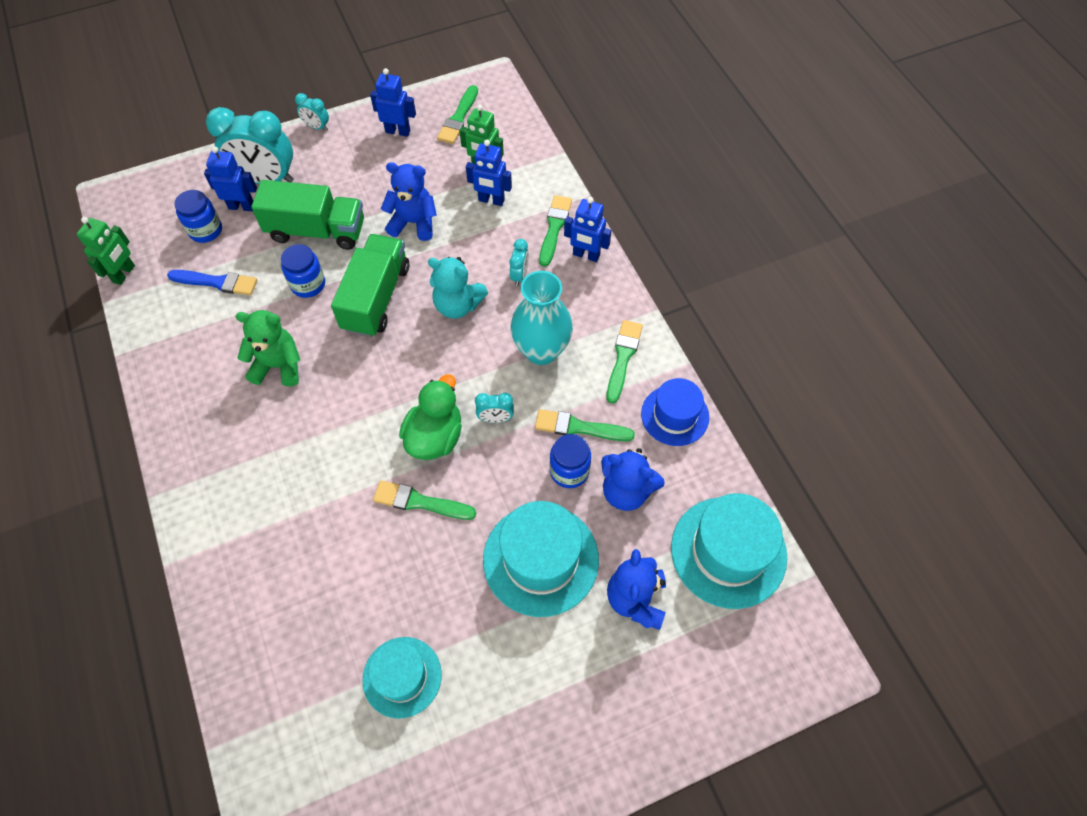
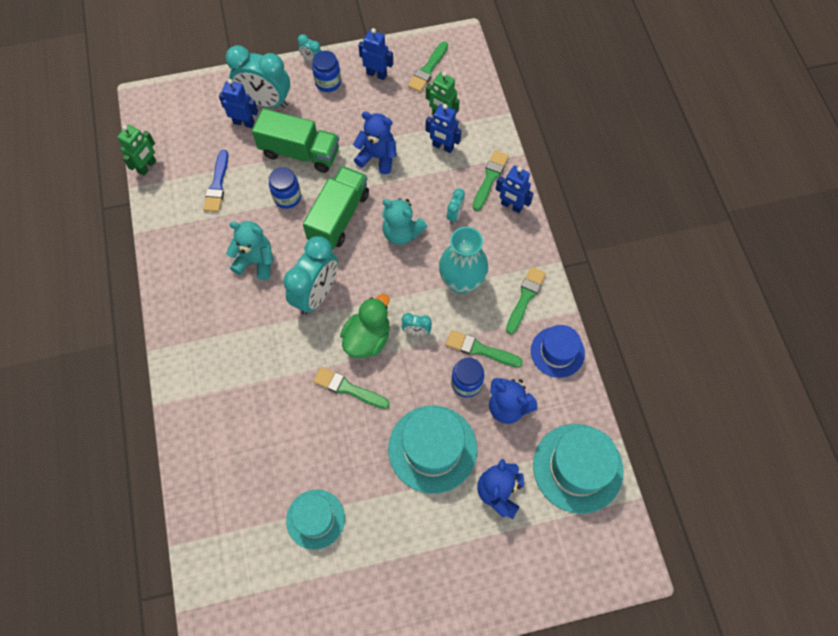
camera: 10 degrees right, 5 degrees up
(206, 230) = (213, 139): blue jar -> blue jar (328, 82)
(217, 282) = (217, 185): blue brush -> blue brush turned 75 degrees clockwise
(278, 366) = (256, 261): green teddy bear -> turquoise teddy bear
(362, 393) = (316, 294): none -> turquoise clock

